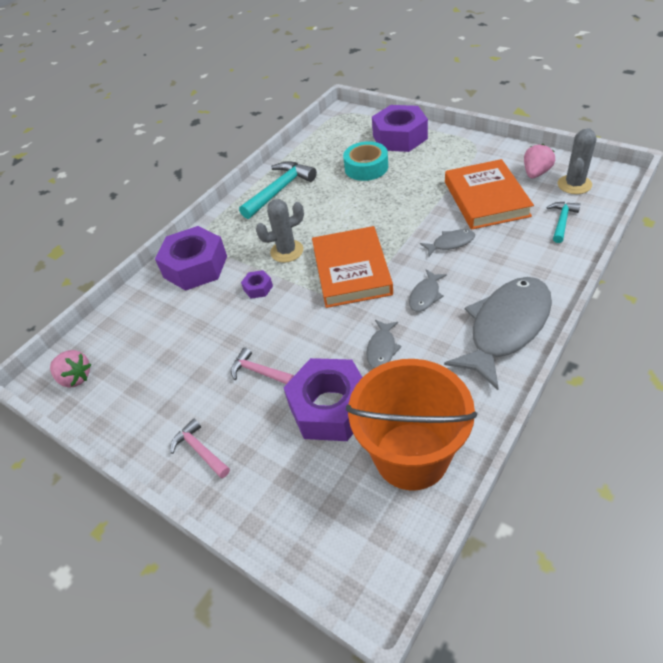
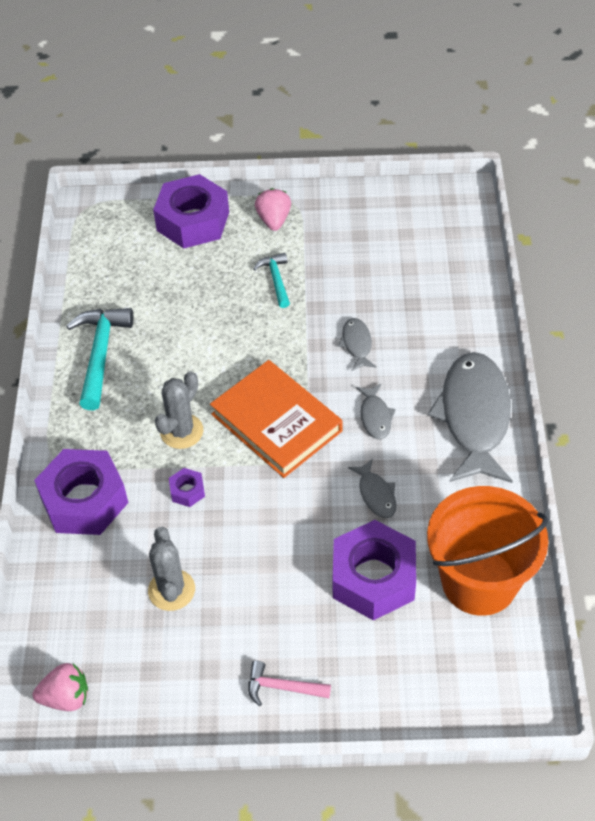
camera: 40 degrees left, 5 degrees up
(259, 372) = (272, 581): pink hammer -> none
(366, 167) = (185, 280): turquoise tape -> none
(450, 243) = (357, 344): grey fish -> grey fish turned 45 degrees counterclockwise
(486, 199) = (354, 273): orange book -> none
(535, 173) = (384, 219): pink strawberry -> pink strawberry (274, 220)
(562, 221) = (448, 272): turquoise hammer -> turquoise hammer (276, 280)
(574, 184) = (432, 220): grey cactus -> grey cactus (171, 590)

